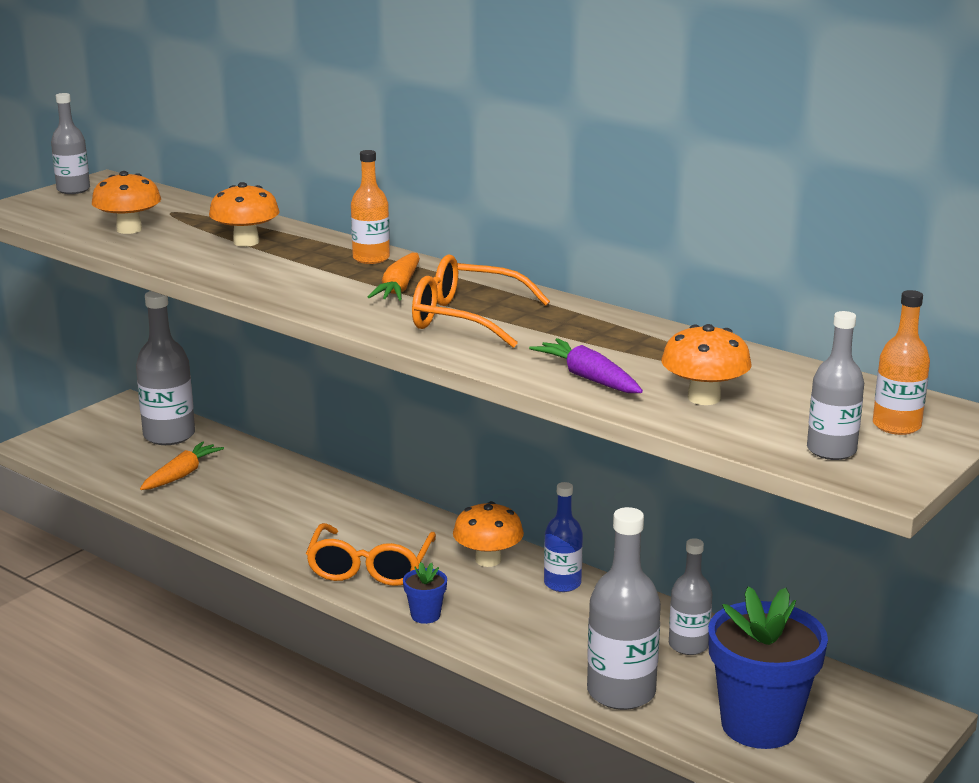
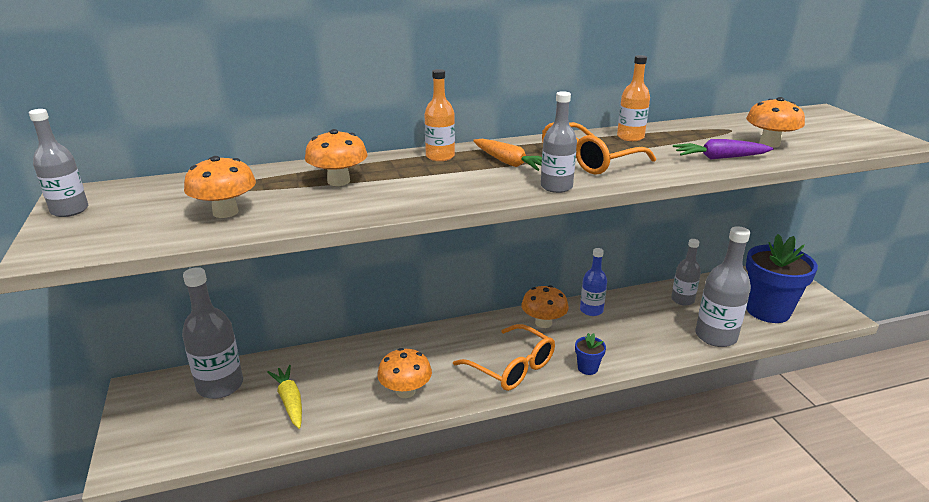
camera: 55 degrees left, 5 degrees up
(181, 475) = (290, 401): orange carrot -> yellow carrot
(259, 523) = (405, 391): none -> orange mushroom
(831, 450) = (857, 140): grey bottle -> grey bottle (556, 187)
(896, 426) = (830, 122): orange bottle -> orange bottle (630, 137)

